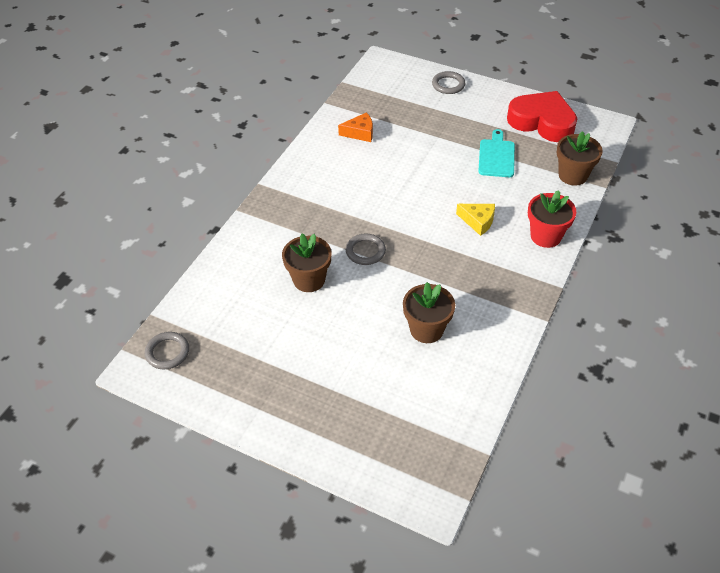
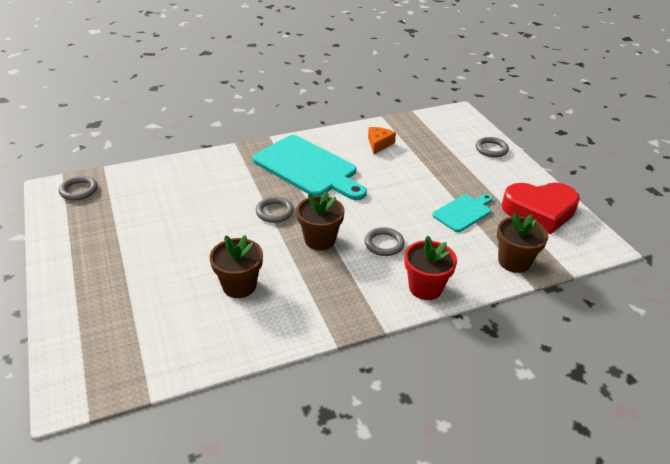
camera: 40 degrees right, 10 degrees down
(309, 280) = (214, 205): brown flower pot -> brown flower pot (320, 240)
(335, 193) = (308, 168): none -> turquoise cutting board
(360, 133) = (379, 144): orange cheese -> orange cheese turned 105 degrees counterclockwise
(478, 221) = (384, 244): yellow cheese -> grey ring
(542, 122) = (539, 211): red heart -> red heart turned 105 degrees clockwise

